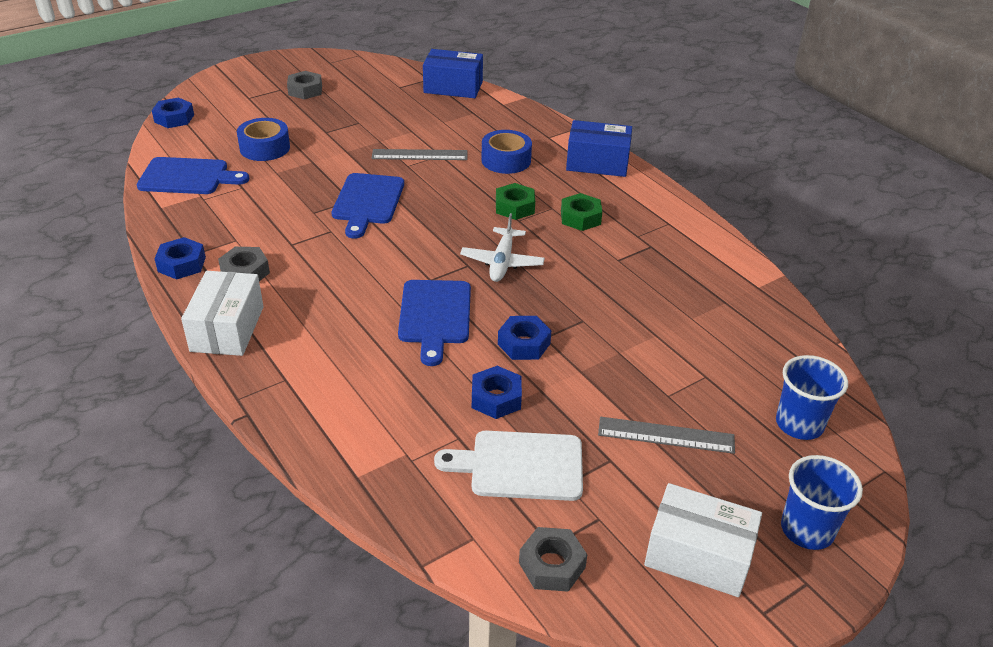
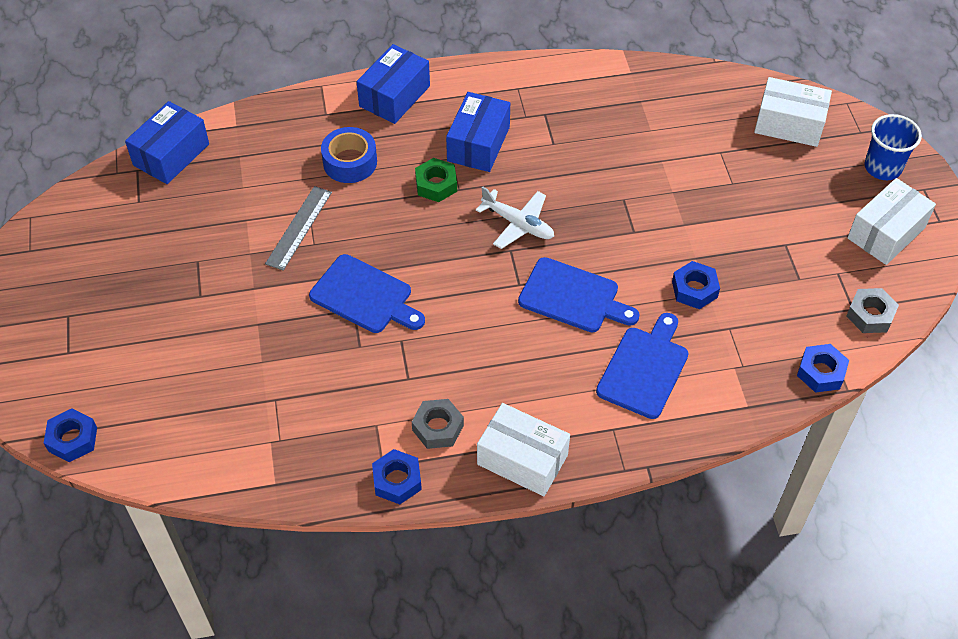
camera: 65 degrees left, 15 degrees up
(188, 177) = (224, 447): blue cutting board -> blue cutting board (644, 369)
(265, 148) = (202, 361): blue tape -> none
(305, 90) = (87, 292): grey nut -> none
(520, 465) = (772, 300): white cutting board -> none
(524, 344) = (636, 248): blue nut -> blue nut (821, 372)
(580, 218) = (478, 144): green nut -> blue box
(666, 435) = (772, 202): grey ruler -> none
(799, 424) = (789, 124): blue cup -> white box

